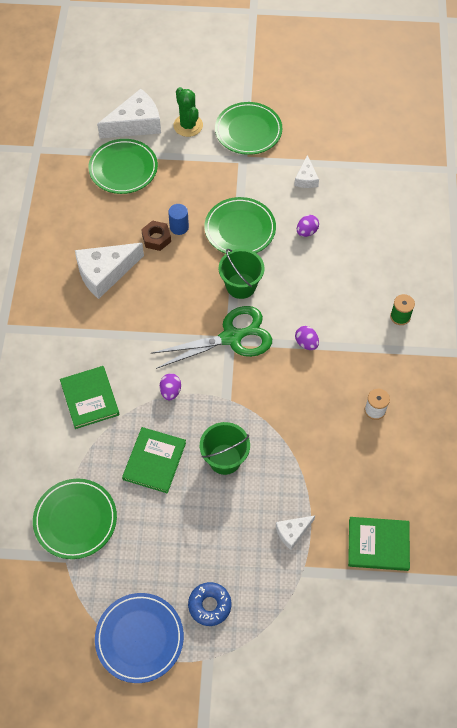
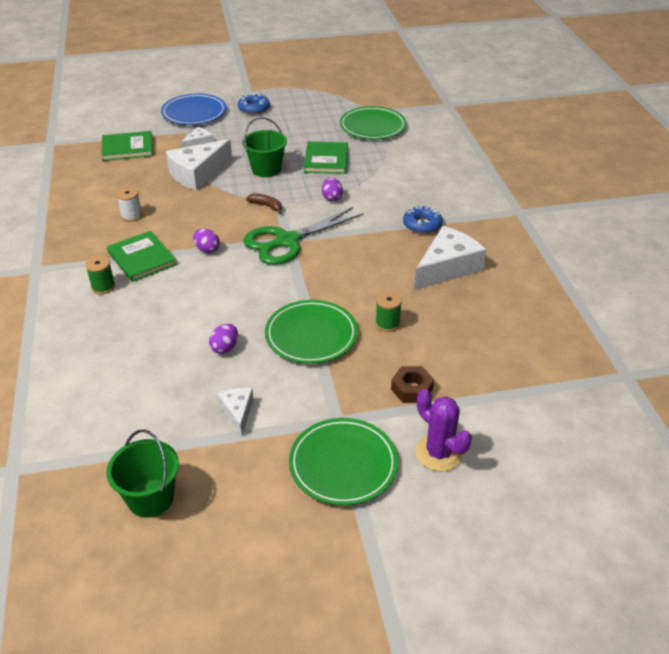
camera: 165 degrees right, 20 degrees down
(90, 398) = (403, 183): green book -> green book (142, 258)
(100, 330) = (422, 225): none -> blue donut
(123, 169) = (495, 374): green plate -> none
(136, 124) = (517, 439): white cheese -> white cheese (198, 174)
(139, 638) = (298, 92): blue plate -> blue plate (194, 113)
(156, 238) = (408, 307): brown nut -> brown nut (411, 389)
(179, 227) = (387, 323): blue cylinder -> green spool
(188, 125) = (439, 453): green cactus -> purple cactus
(239, 394) = (266, 206): none -> brown banana
(241, 286) = (291, 282): green bucket -> green bucket (150, 498)

